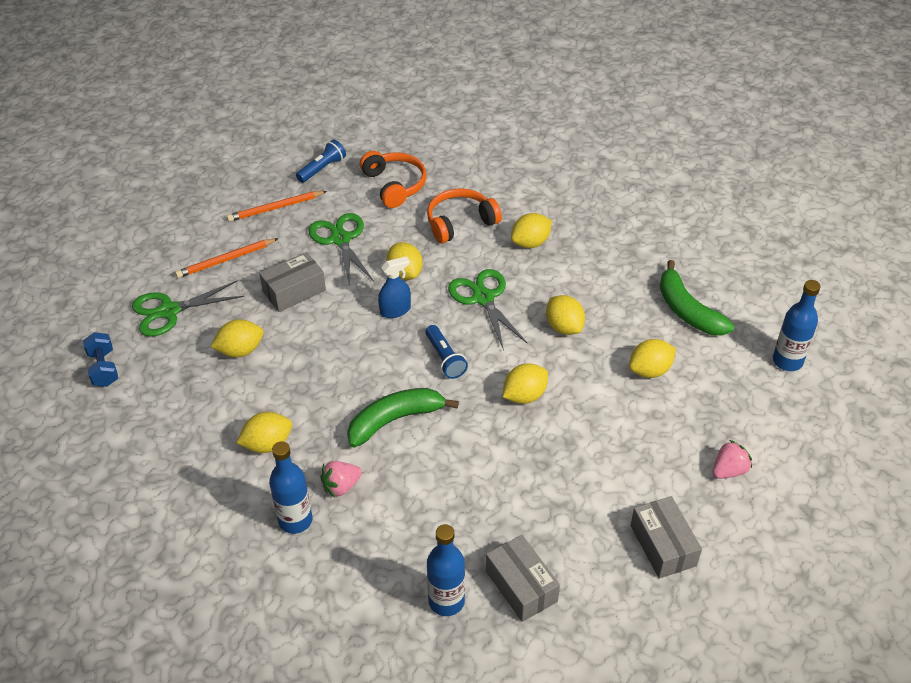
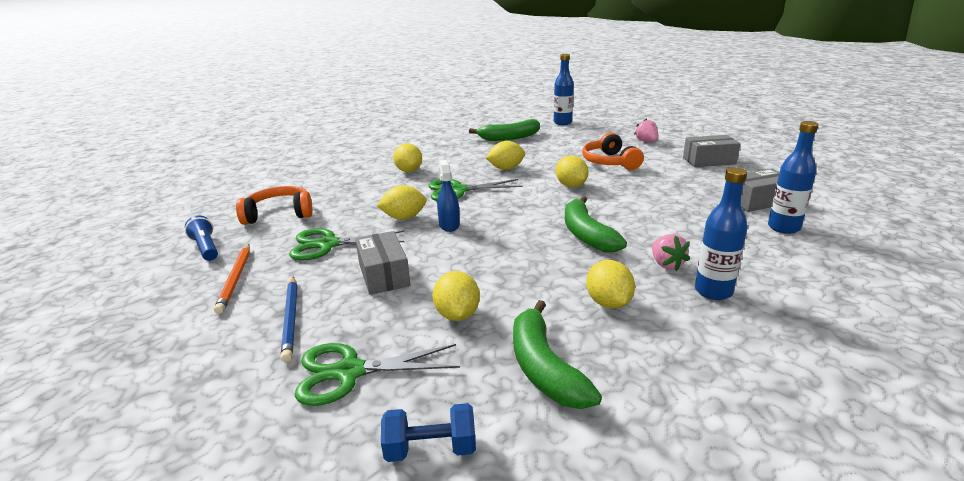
camera: 75 degrees left, 20 degrees down
(169, 311) = (349, 372): green scissors -> green scissors turned 90 degrees clockwise
(180, 411) = (544, 367): none -> green banana
(226, 260) = (291, 319): orange pencil -> blue pencil
(445, 358) = (520, 209): blue flashlight -> none
(460, 222) = (360, 192): orange headphones -> orange headphones (609, 162)
(650, 370) = (558, 150): yellow lemon -> none

